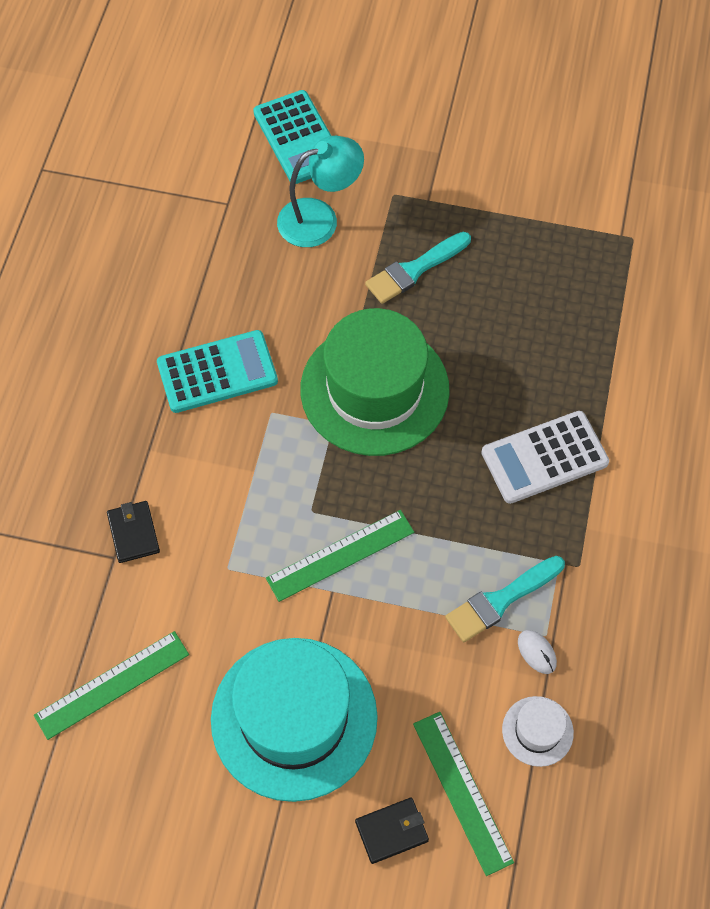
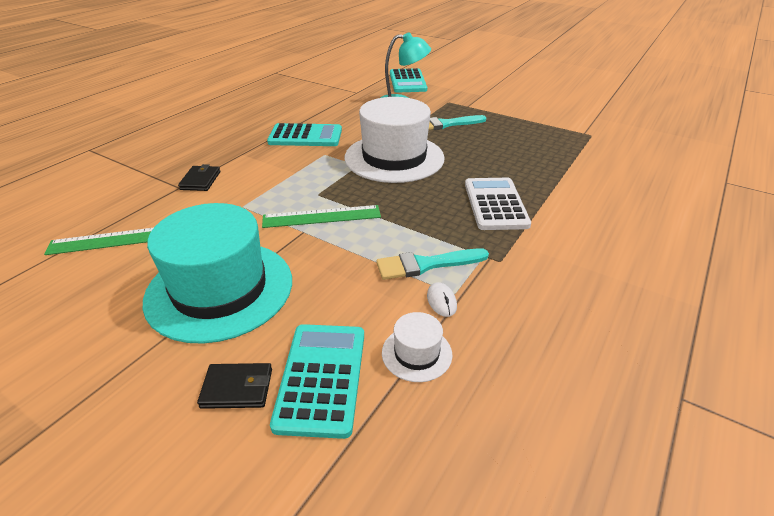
camera: 20 degrees right, 25 degrees down
(374, 389) = (394, 158): green hat -> white hat
(462, 792) = (321, 378): green ruler -> turquoise calculator
(544, 458) = (495, 204): white calculator -> white calculator turned 90 degrees clockwise

